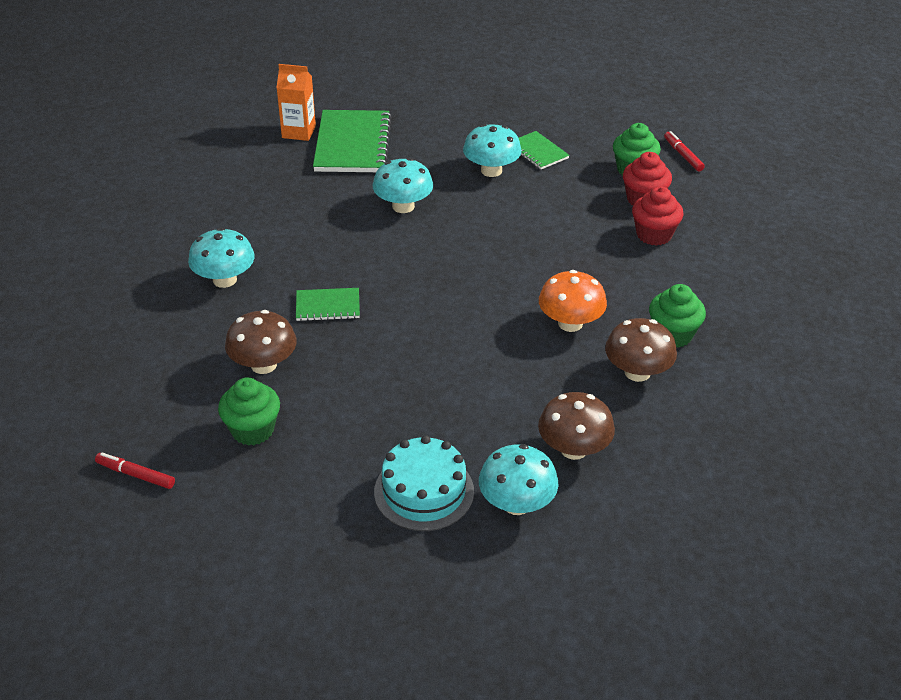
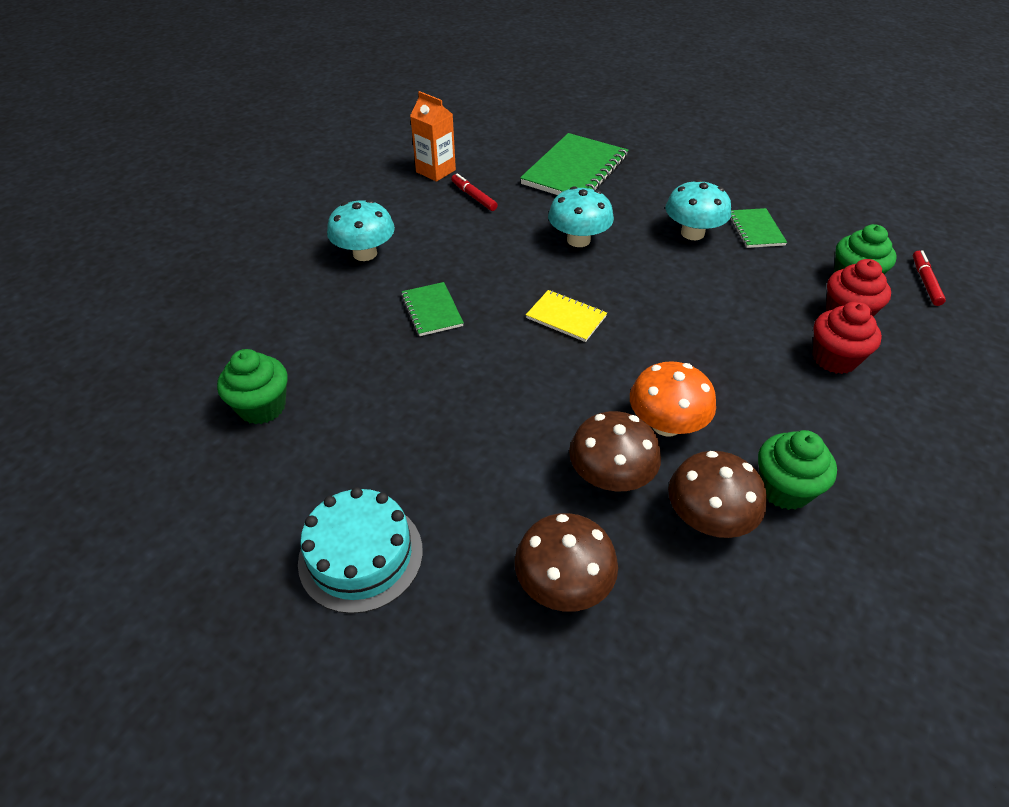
camera: 30 degrees right, 5 degrees up
(136, 475) = (130, 407): red marker -> red marker (473, 197)
(263, 365) = (328, 345): brown mushroom -> brown mushroom (610, 477)
(299, 132) = (535, 147): orange carton -> orange carton (435, 171)
(328, 306) = (432, 310): green notebook -> green notebook turned 45 degrees clockwise
(441, 273) = (566, 317): none -> yellow notebook
(516, 503) = (446, 624): turquoise mushroom -> none

